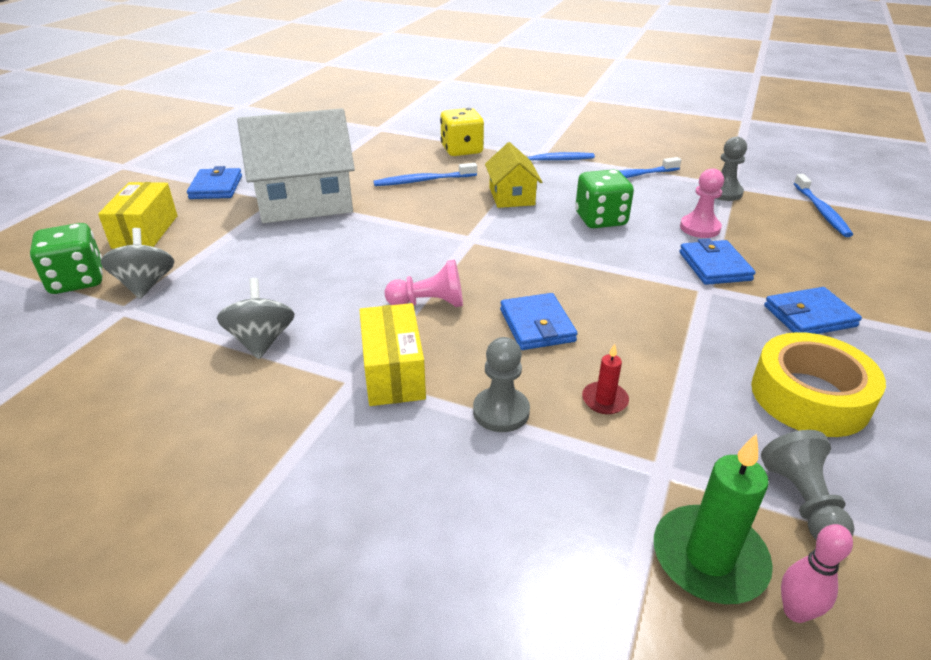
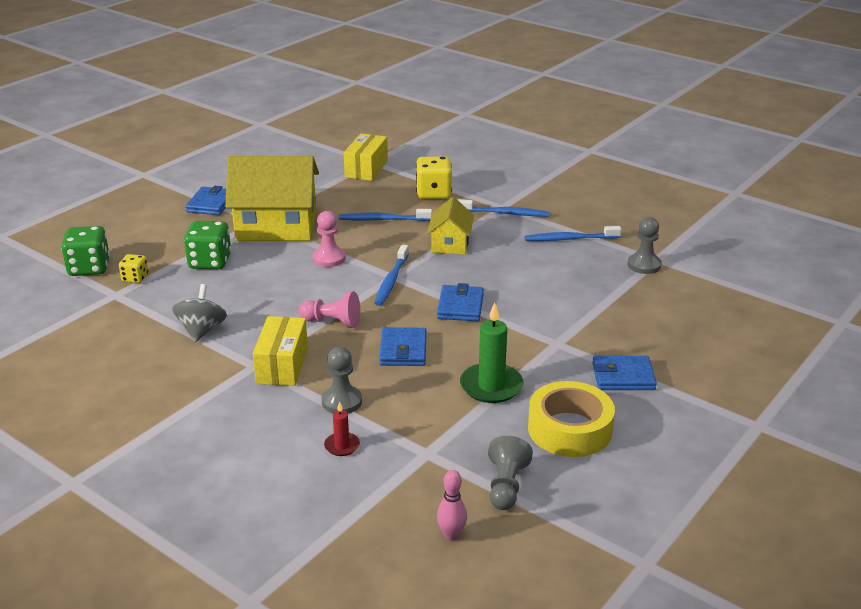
camera: 15 degrees right, 5 degrees down
(145, 231) = (146, 236): yellow box -> yellow box (366, 169)
(146, 285) = (135, 278): grey spinning top -> yellow dice
(305, 201) = (276, 226): white house -> yellow house
(600, 219) = (513, 275): green dice -> green dice (210, 262)
(604, 400) = (418, 407): red candle -> red candle (342, 446)
(699, 228) = (594, 294): pink pawn -> pink pawn (329, 258)
(709, 558) = (420, 502): green candle -> green candle (491, 386)
(714, 266) = (579, 327): blue wallet -> blue wallet (460, 306)
(821, 211) = (719, 294): blue toothbrush -> blue toothbrush (391, 281)

